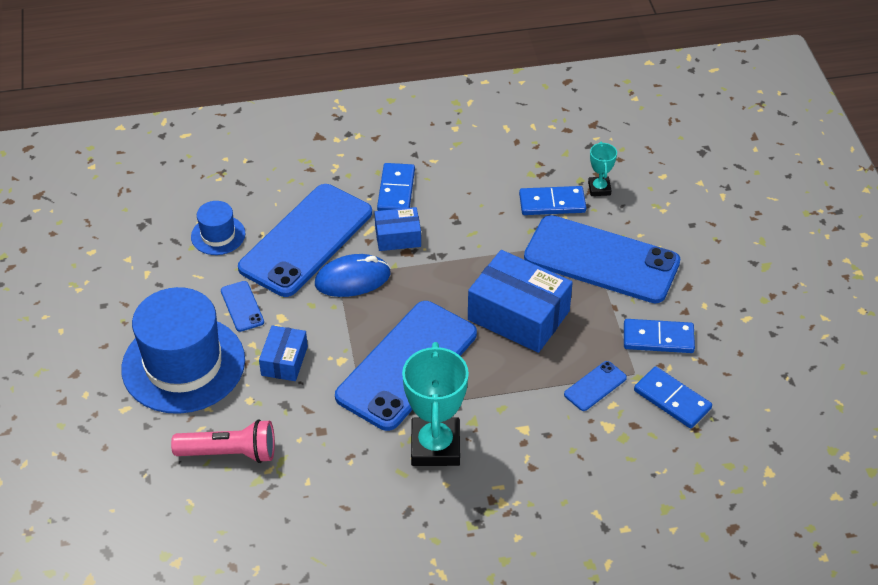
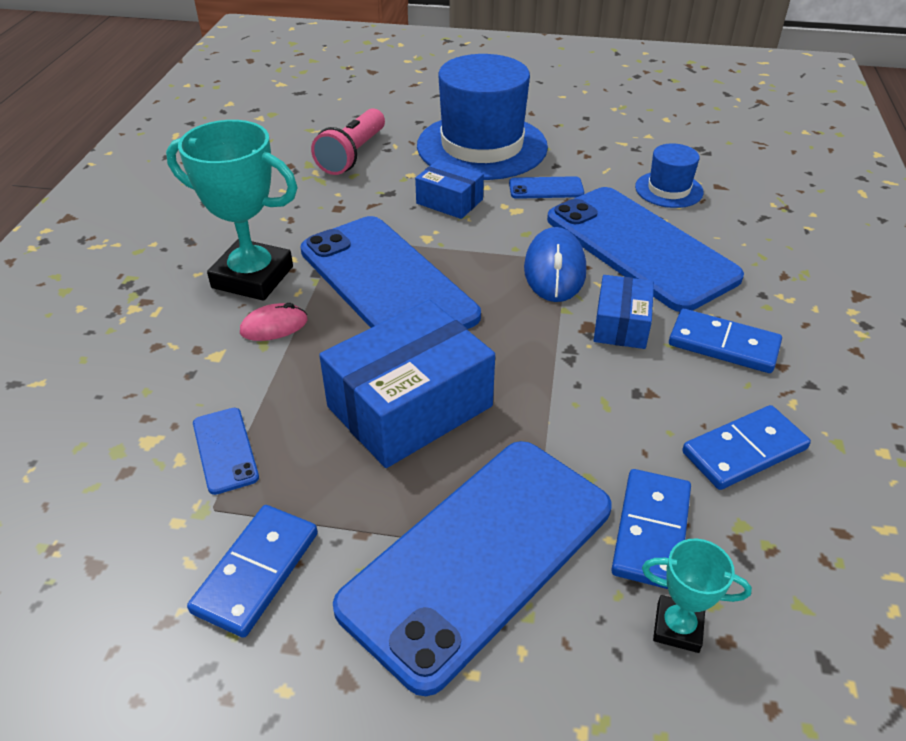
camera: 110 degrees right, 5 degrees down
(482, 409) = (274, 326): none -> pink mouse
(672, 399) = (127, 539): blue domino -> blue domino (744, 451)

